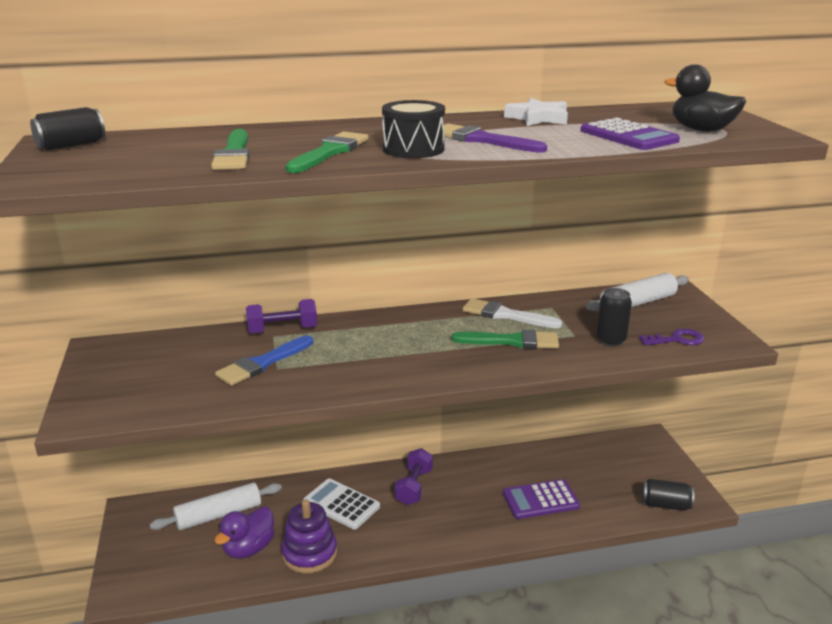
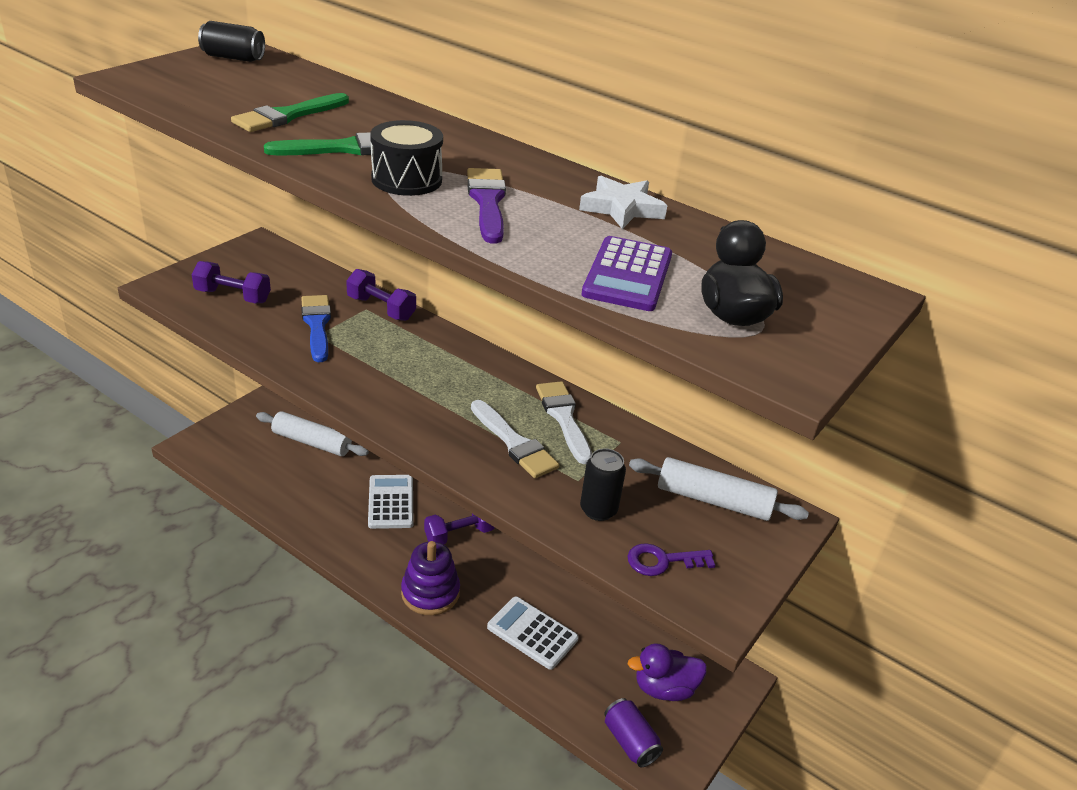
camera: 45 degrees right, 10 degrees up
(157, 387) = (233, 296): none -> purple dumbbell
(249, 548) = (291, 481): purple duck -> purple duck (664, 688)
(262, 363) = (317, 325): blue brush -> blue brush turned 75 degrees clockwise
(309, 553) = (316, 517): purple stacking toy -> purple stacking toy (430, 593)
(512, 341) = (514, 443): green brush -> white brush
(540, 500) = (532, 633): purple calculator -> white calculator
(665, 505) = (630, 741): black can -> purple can
(677, 339) = (662, 561): purple key -> purple key turned 135 degrees clockwise

